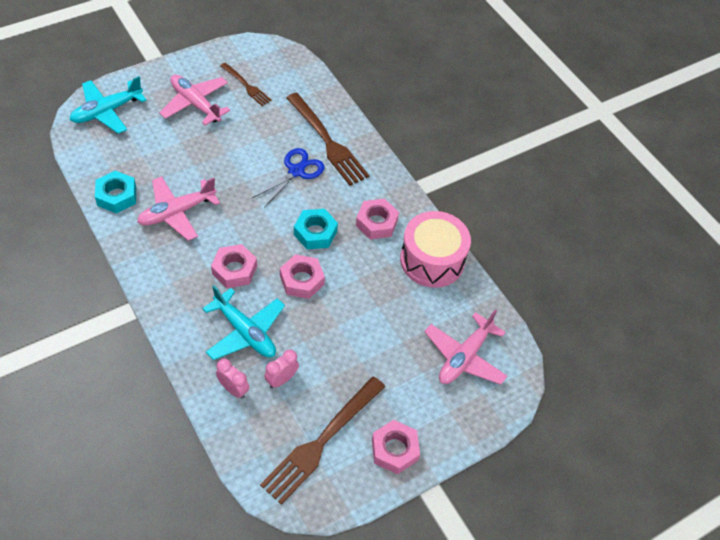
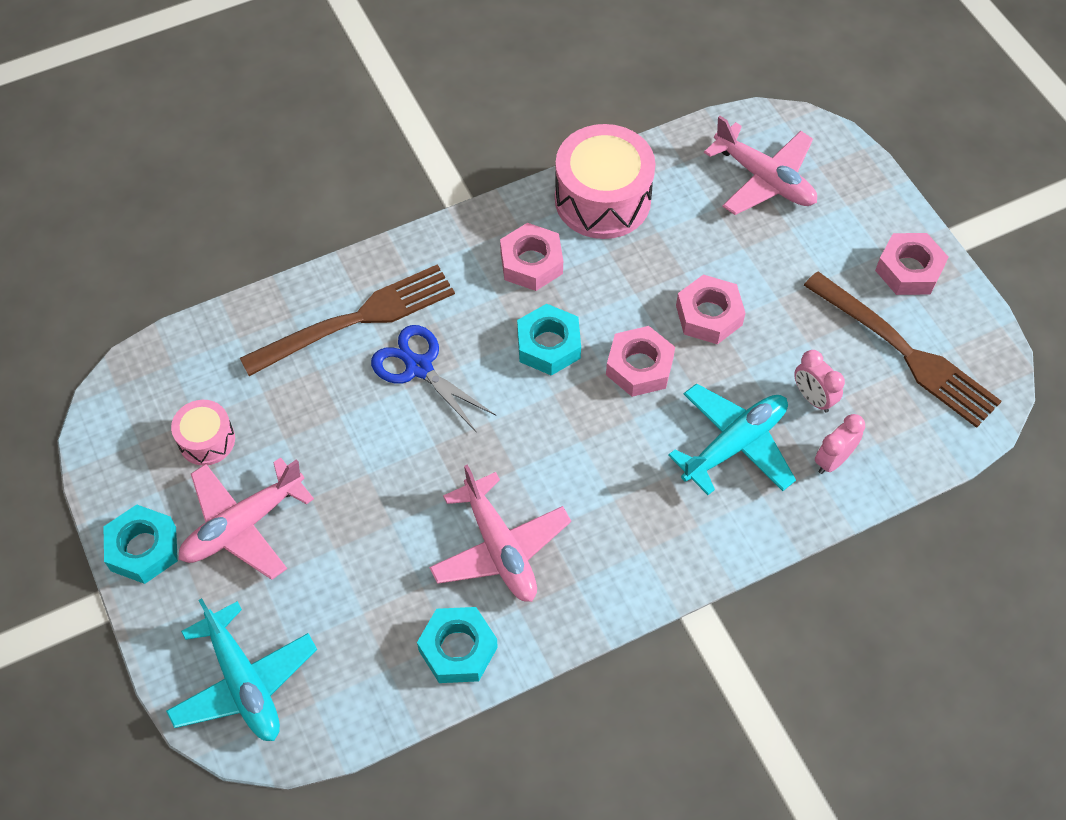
camera: 80 degrees left, 5 degrees up
(183, 68) = (143, 548): none -> turquoise nut
(234, 270) = (620, 459): pink nut -> pink nut (709, 315)
(246, 86) = (207, 440): brown fork -> pink drum

